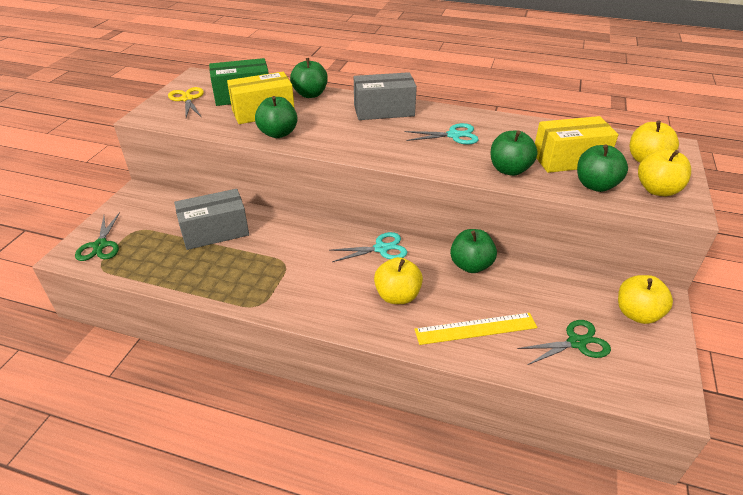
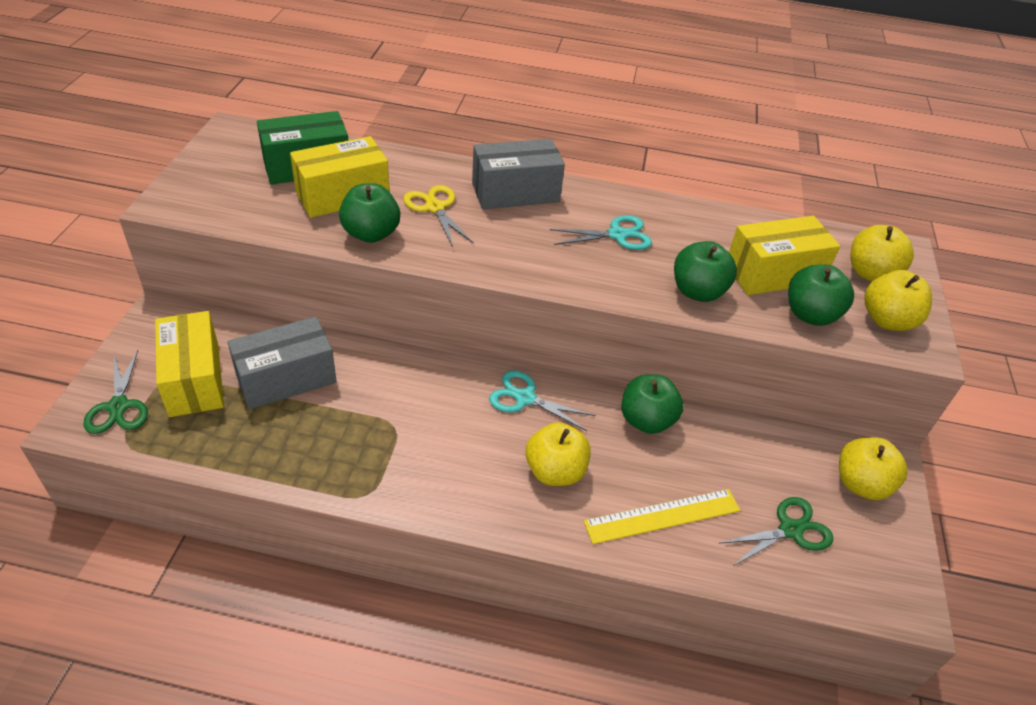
camera: 10 degrees left, 5 degrees up
(153, 231) = (194, 379): none -> yellow box
(187, 99) = (224, 172): yellow scissors -> yellow scissors (434, 207)
(310, 94) = (406, 163): green apple -> none
(381, 248) = (524, 398): turquoise scissors -> turquoise scissors turned 135 degrees counterclockwise

